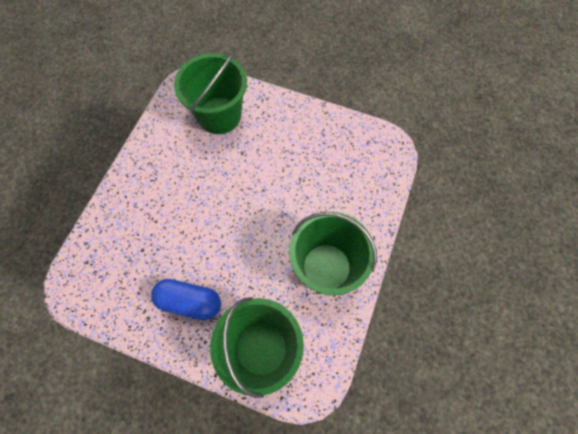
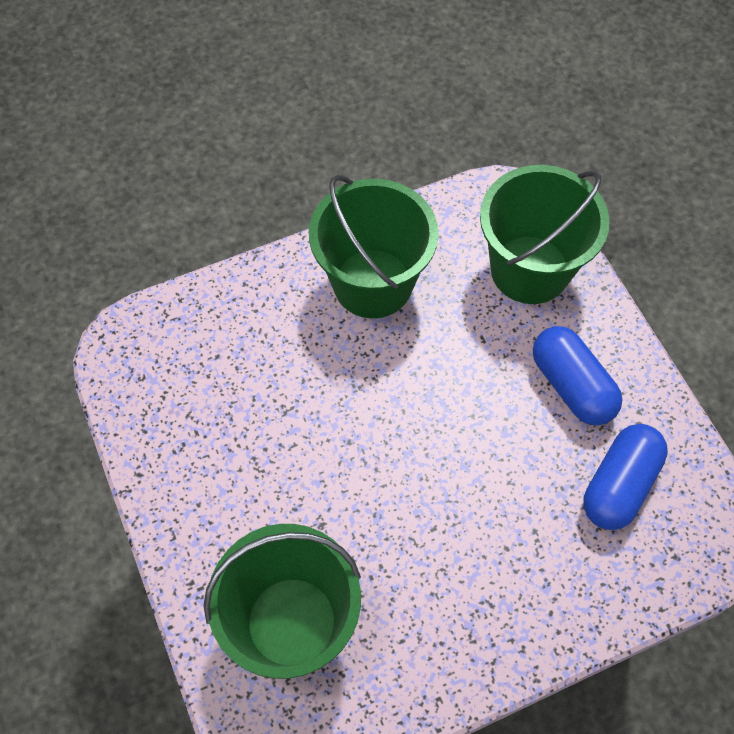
camera: 135 degrees left, 5 degrees down
(133, 272) = (619, 485): none -> blue capsule

